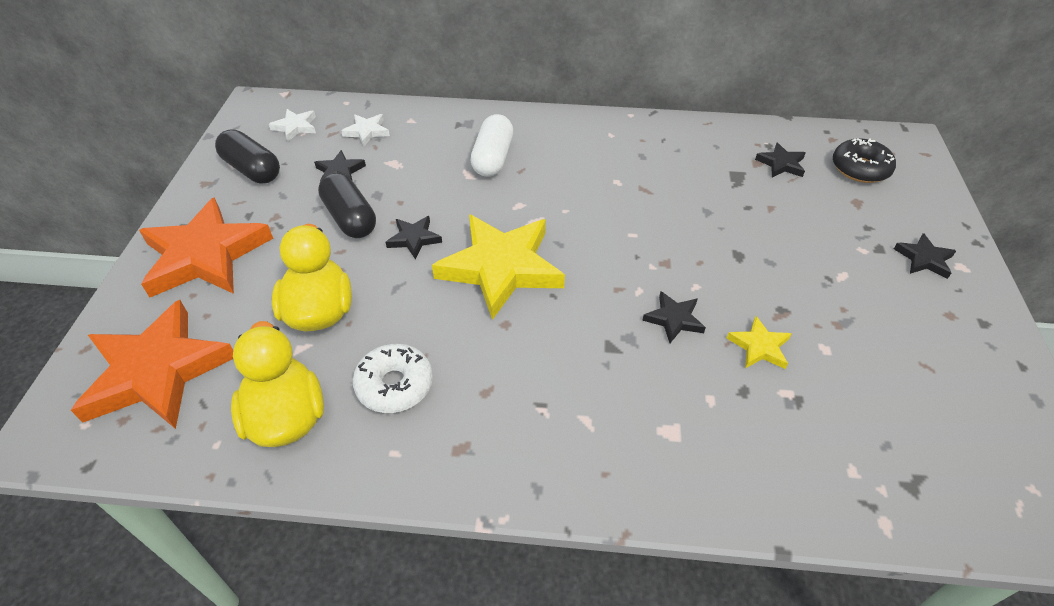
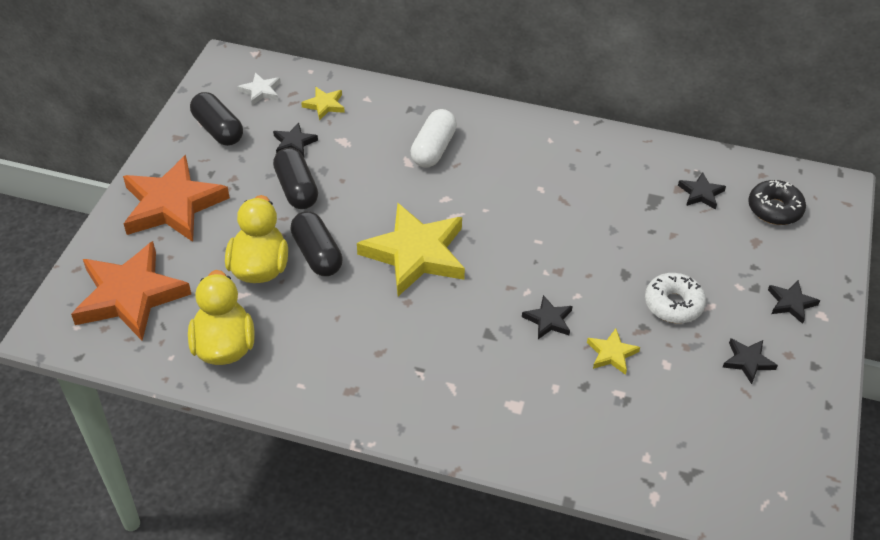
camera: 10 degrees right, 0 degrees up
(367, 131) = (324, 105): white star -> yellow star
(386, 285) = (317, 254): none -> black capsule
(394, 385) = (309, 336): white donut -> white donut (673, 304)
(414, 239) = (347, 216): black star -> black star (748, 361)

